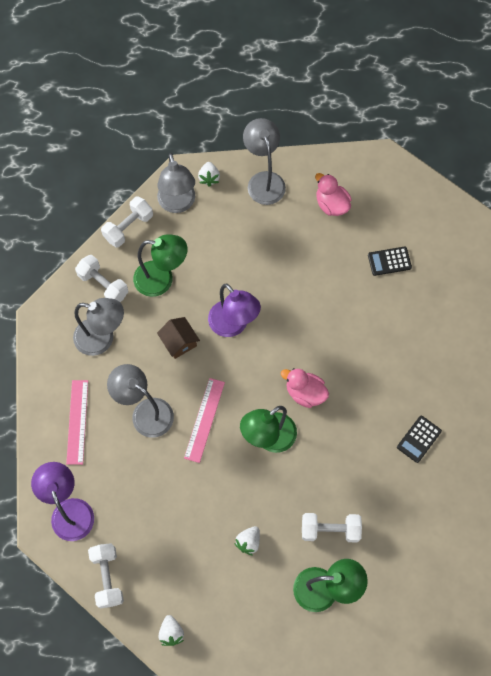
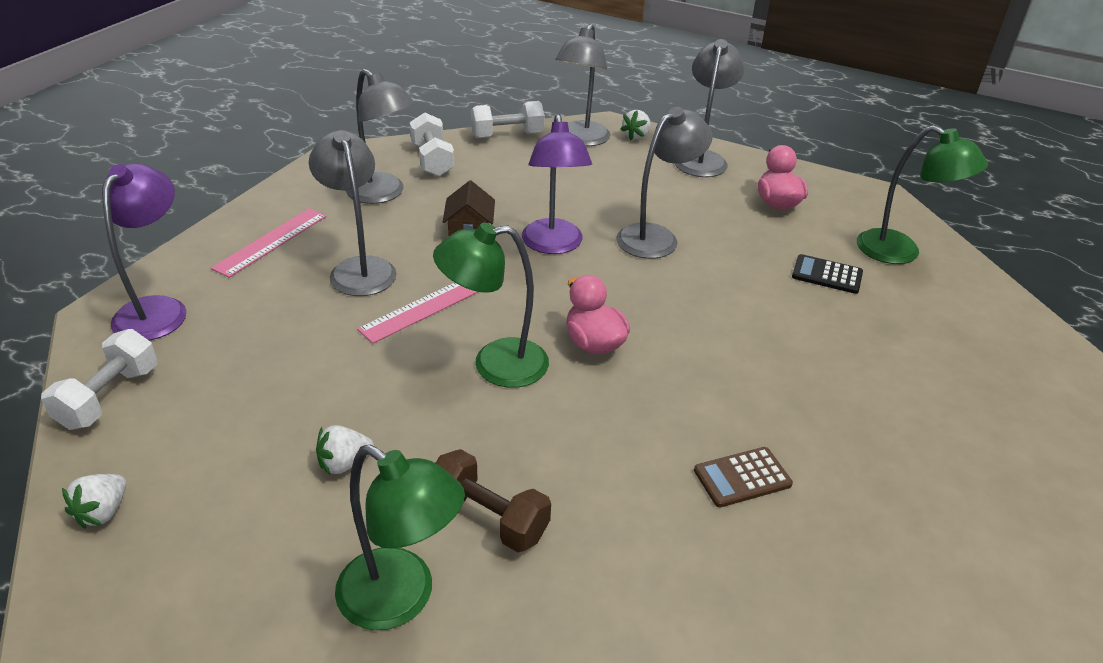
camera: 30 degrees right, 30 degrees down
(162, 279) = (503, 180): green lamp -> green lamp (900, 252)
(283, 282) = (656, 236): none -> grey lamp
(330, 530) = (488, 518): white dumbbell -> brown dumbbell
(419, 439) = (742, 477): black calculator -> brown calculator

